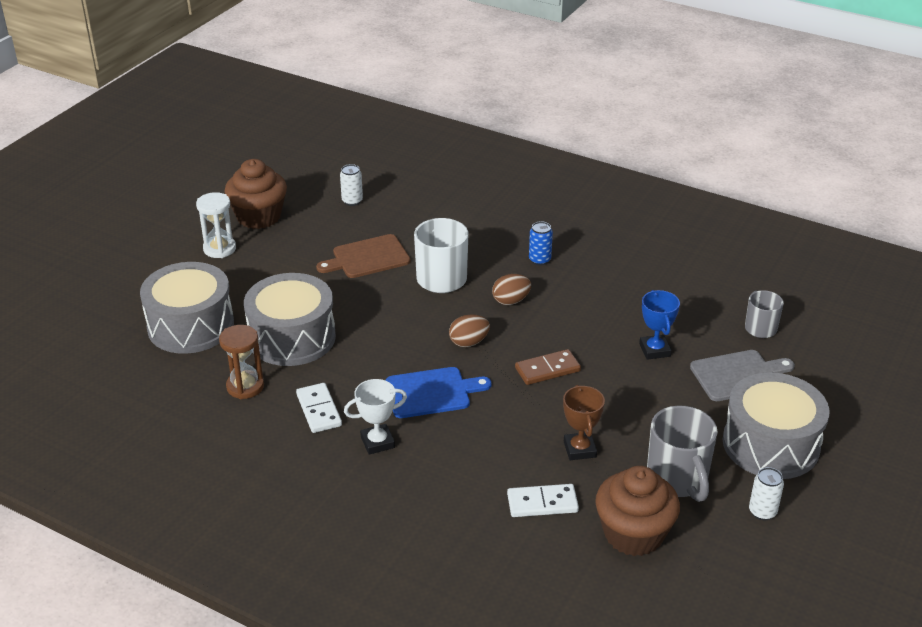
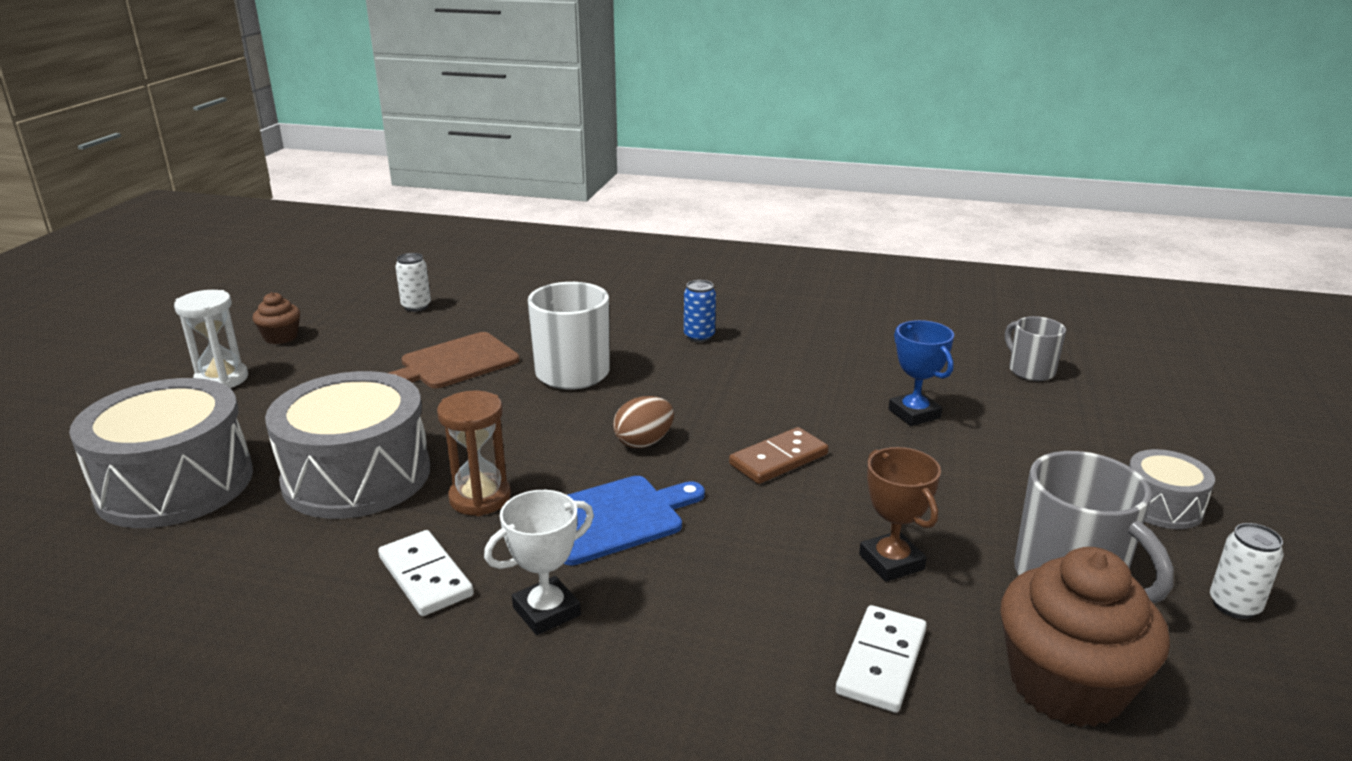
camera: 15 degrees left, 10 degrees down
(245, 386) = (282, 561): brown hourglass -> brown hourglass (480, 498)
(259, 217) = (281, 337): brown cupcake -> brown cupcake, size x0.50
(511, 301) = (682, 385): brown egg -> none
(542, 503) = (881, 662): white domino -> white domino turned 45 degrees counterclockwise
(738, 375) = (1046, 427): grey cutting board -> none
(770, 444) = (1161, 506): grey drum -> grey drum, size x0.51

